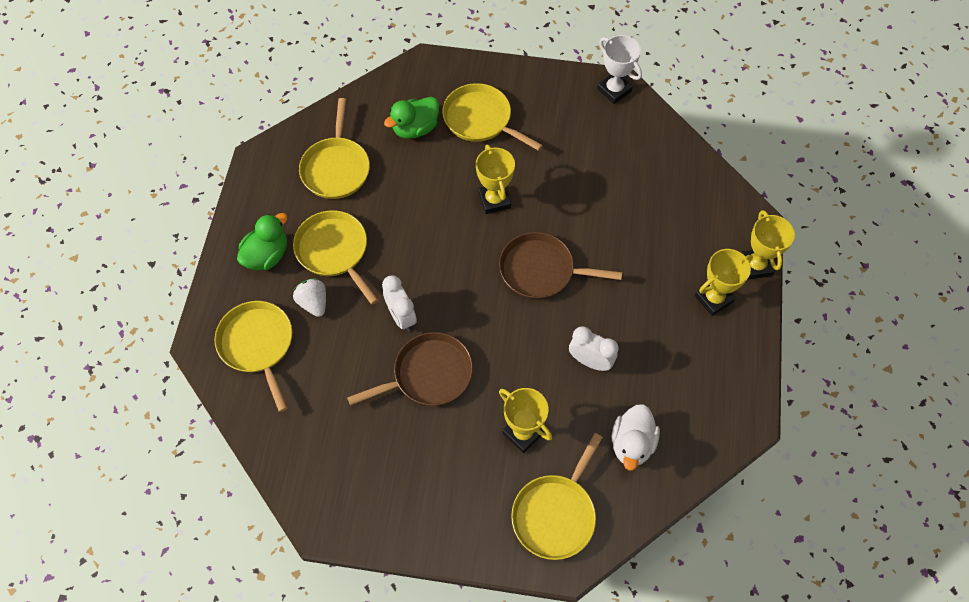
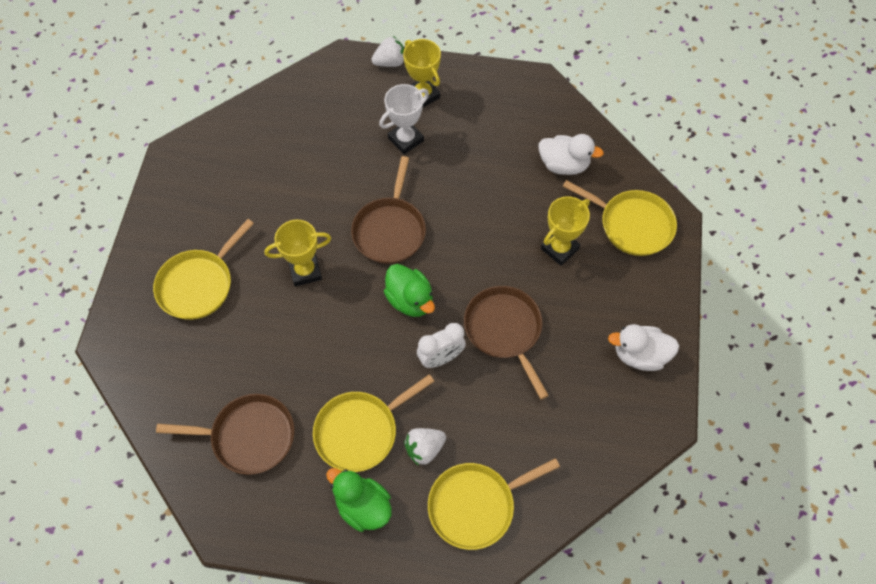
camera: 90 degrees left, 0 degrees up
(336, 168) = (249, 436): yellow pan -> brown pan
(396, 506) = (639, 355): none -> white duck
(415, 128) = (202, 351): green duck -> green duck (410, 300)
(590, 361) = (486, 193): white clock -> none
(614, 90) = (177, 158): white trophy -> white trophy (406, 139)
(755, 266) = (390, 62): yellow trophy -> white strawberry

